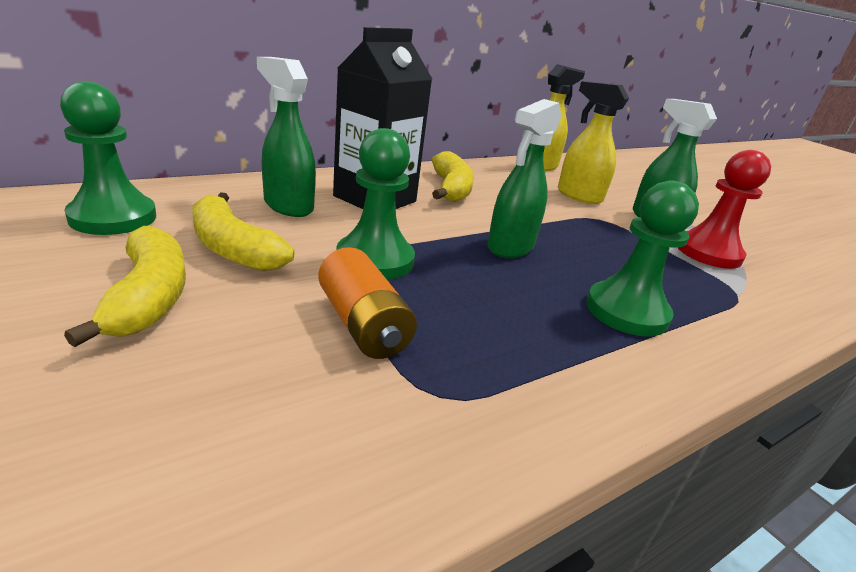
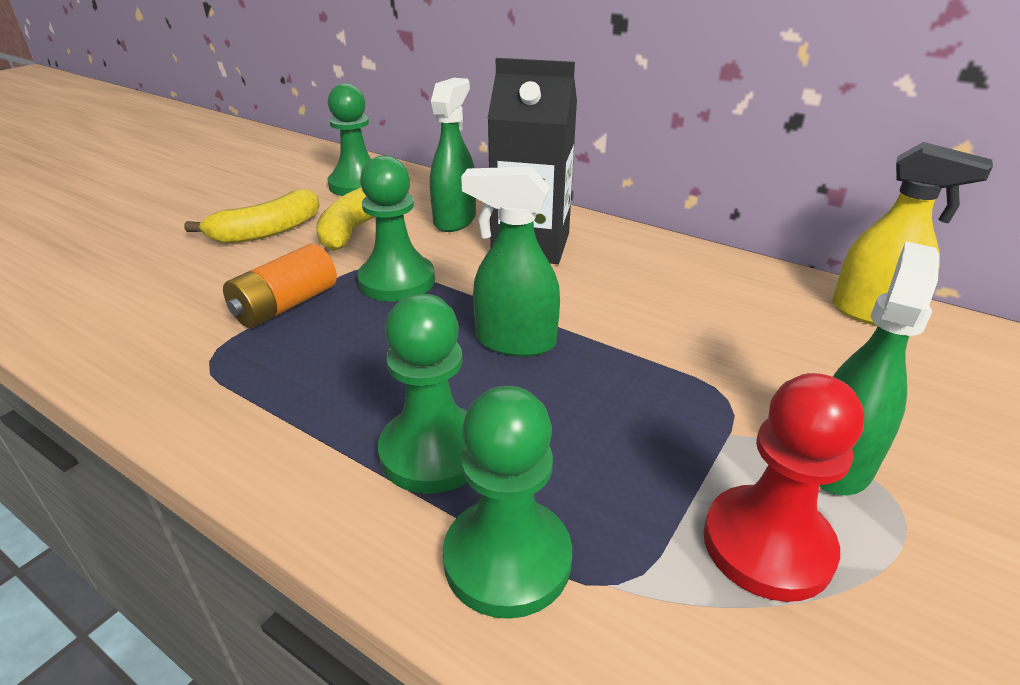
camera: 70 degrees right, 5 degrees up
(451, 189) = (633, 273): yellow banana -> none
(578, 196) = (799, 367): yellow spray bottle -> none
(724, 317) = (507, 559): none -> green pawn

